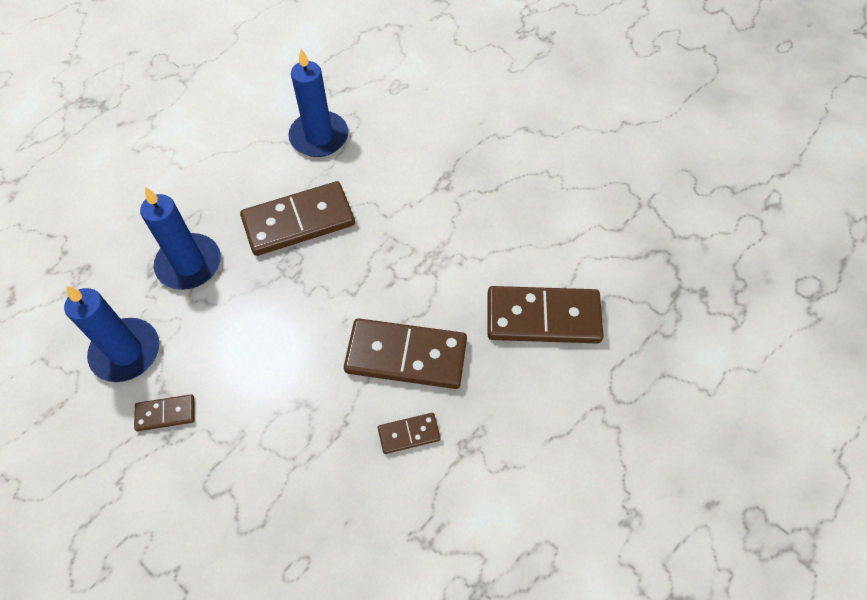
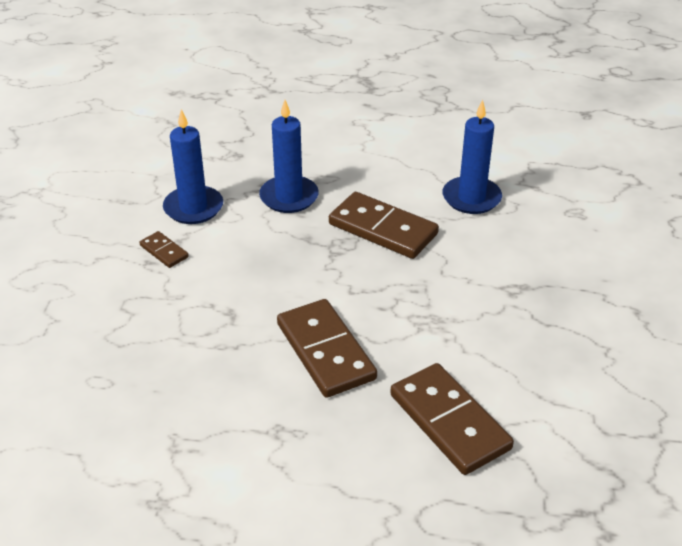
camera: 55 degrees right, 20 degrees down
(409, 434) = (258, 389): brown domino -> none

